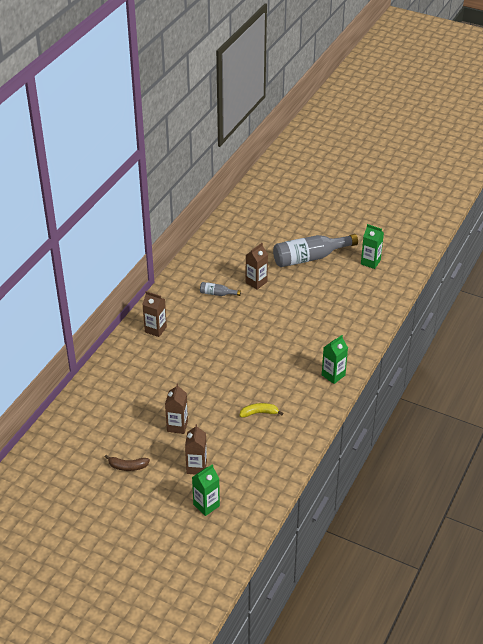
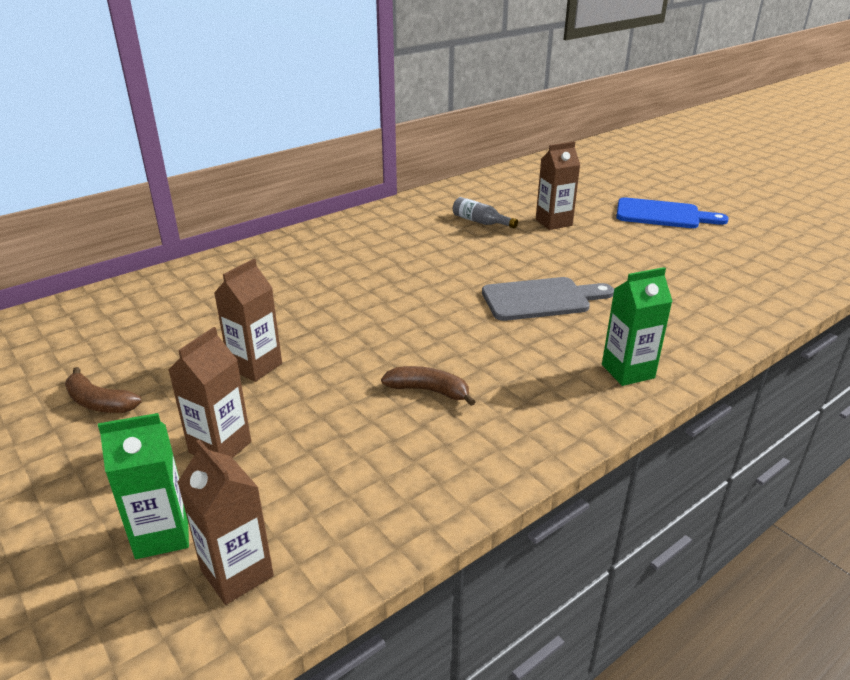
camera: 25 degrees right, 10 degrees down
(155, 329) = (349, 238): brown carton -> brown carton (237, 573)
(259, 413) = (429, 391): yellow banana -> brown banana
(278, 344) = (541, 299): none -> grey cutting board
(310, 258) = (663, 215): grey bottle -> blue cutting board
(370, 262) = (774, 239): green carton -> none

